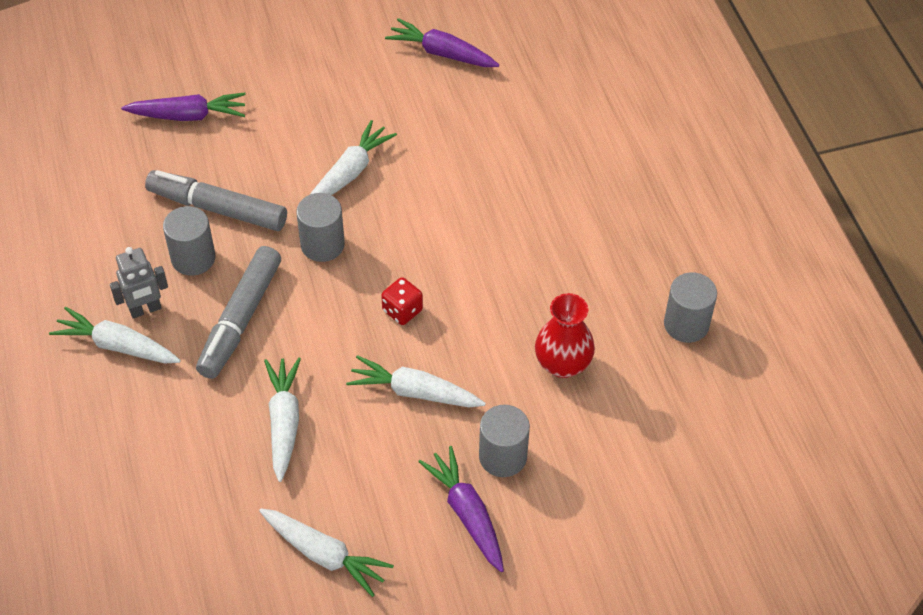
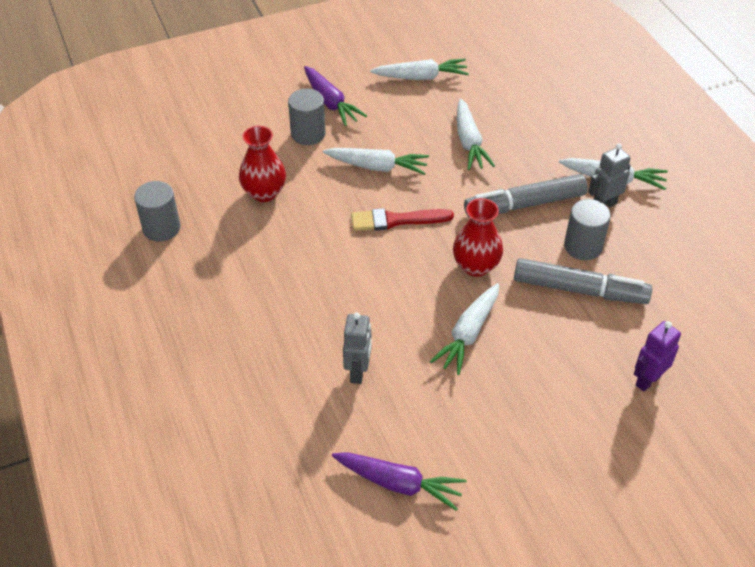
camera: 175 degrees right, 5 degrees down
(188, 115) = (647, 380): purple carrot -> purple robot
(241, 319) = (525, 204): grey marker -> grey marker turned 120 degrees counterclockwise
(322, 245) = (476, 266): grey cylinder -> red vase
(324, 555) = (421, 77): white carrot -> white carrot turned 150 degrees clockwise
(402, 310) = (396, 220): red dice -> red brush
(467, 145) = (358, 372): none -> grey robot

